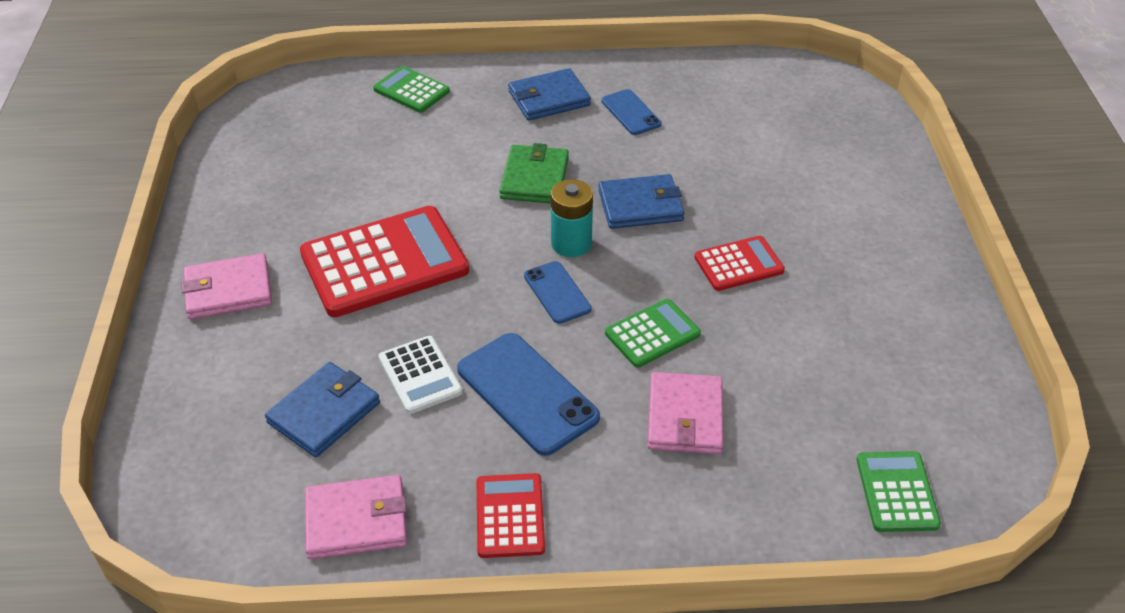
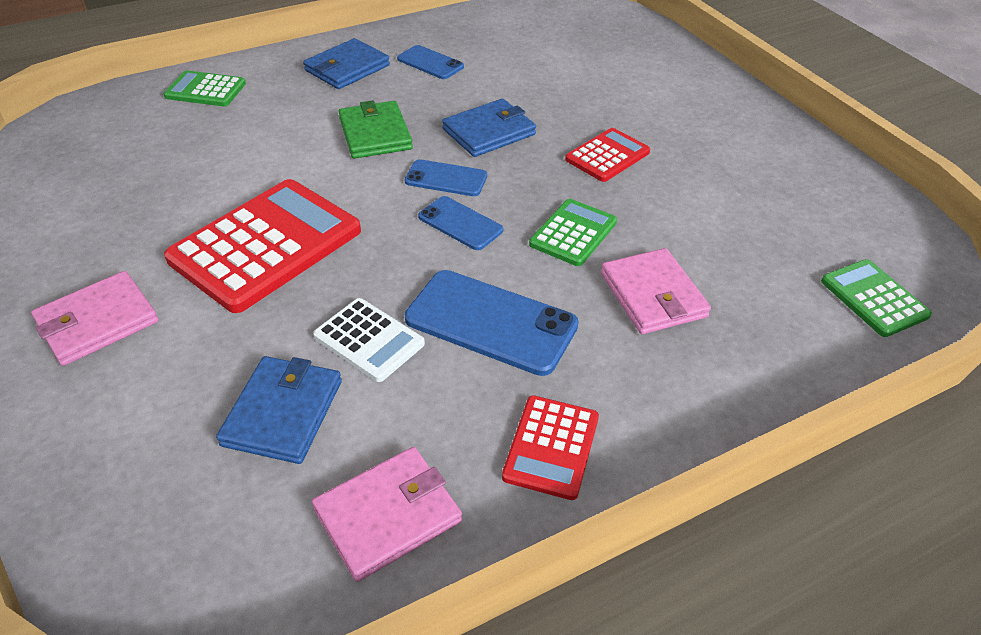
camera: 25 degrees left, 0 degrees up
(510, 516) = (551, 447): red calculator -> red calculator turned 135 degrees counterclockwise
(571, 243) = (446, 178): turquoise battery -> blue phone

